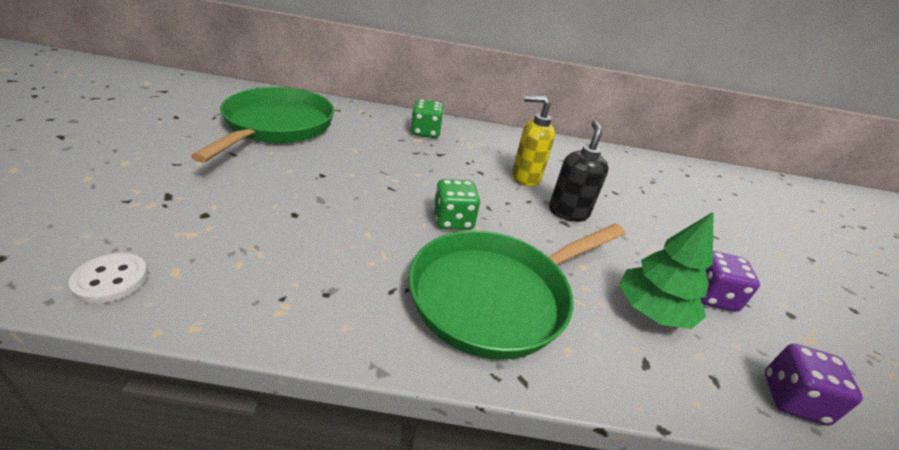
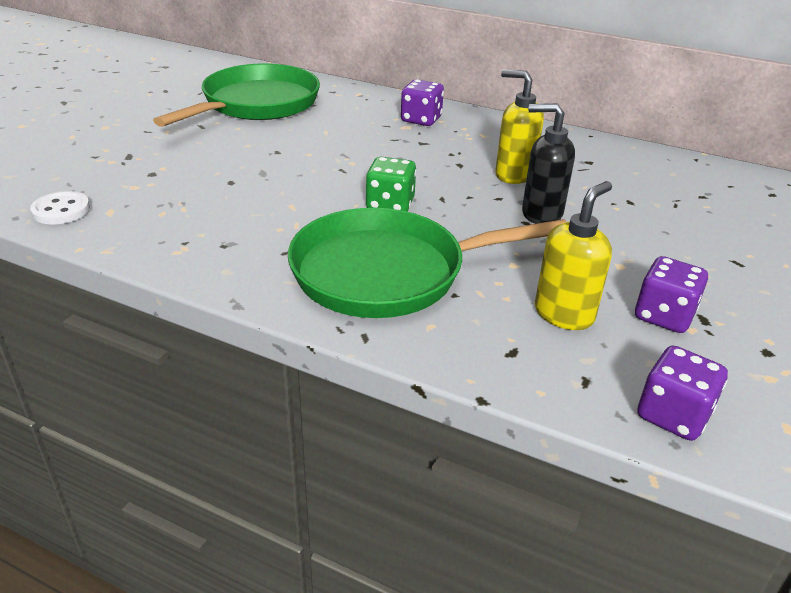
camera: 25 degrees right, 0 degrees up
(425, 132) = (421, 119): green dice -> purple dice
(568, 212) = (541, 214): black soap dispenser -> black soap dispenser turned 105 degrees counterclockwise
(652, 311) = (564, 314): green tree -> yellow soap dispenser

